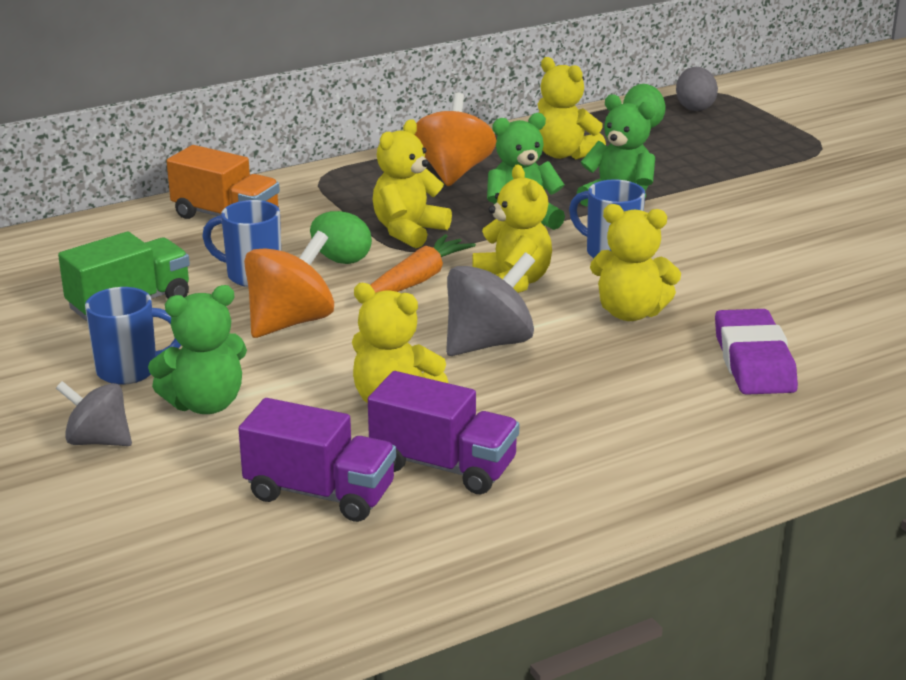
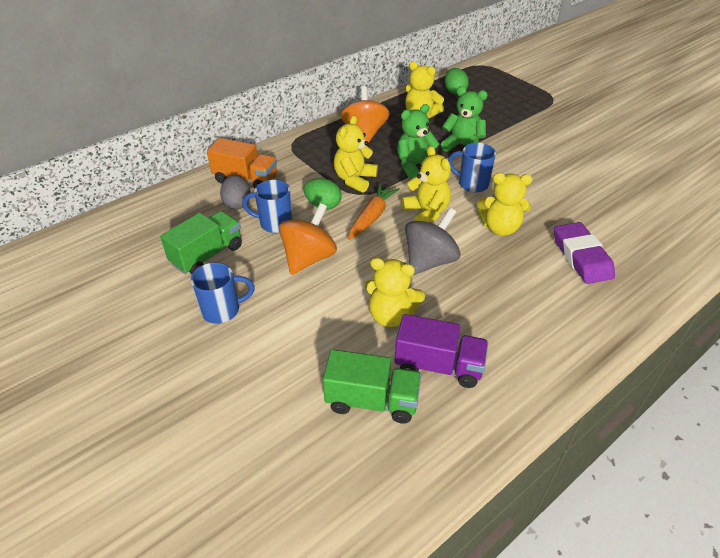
camera: 10 degrees left, 15 degrees up
(98, 441) = (219, 374): grey spinning top -> none
(205, 404) = (277, 333): green teddy bear -> none
(320, 493) = (372, 401): purple truck -> green truck
(694, 107) = (477, 77): grey egg -> grey egg (237, 203)

